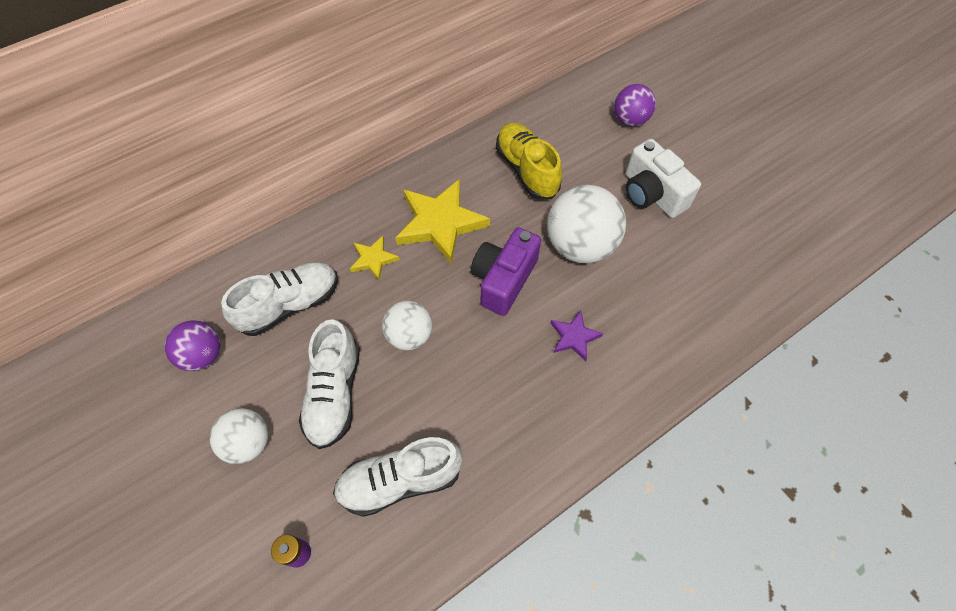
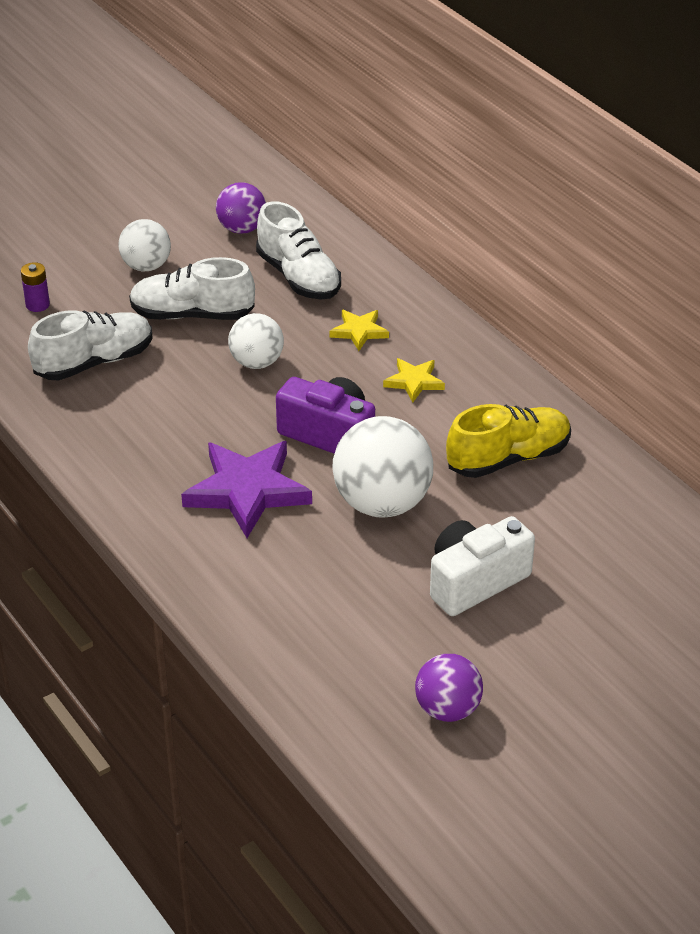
camera: 90 degrees right, 20 degrees down
(400, 481) = (94, 362): white shoe -> white shoe turned 75 degrees clockwise
(440, 223) = (414, 382): yellow star -> yellow star, size x0.51
(574, 337) = (247, 491): purple star -> purple star, size x1.97
(630, 120) = (621, 571): purple ball -> purple ball (447, 709)

